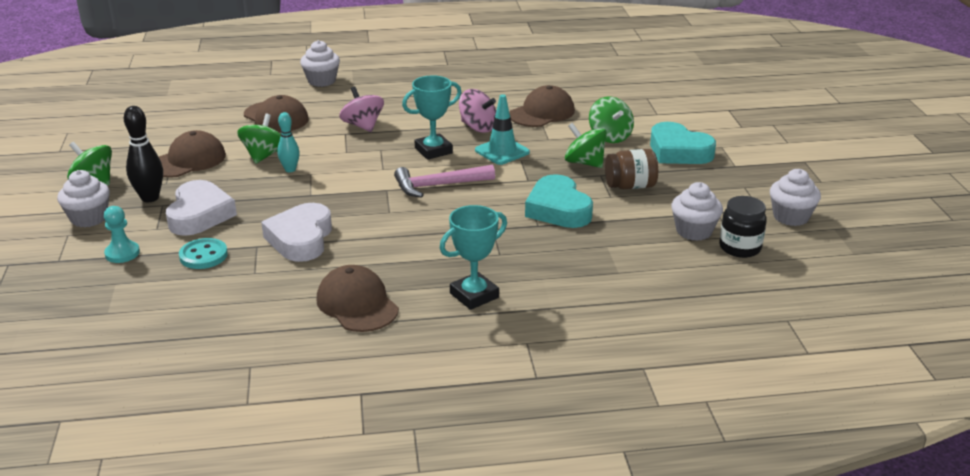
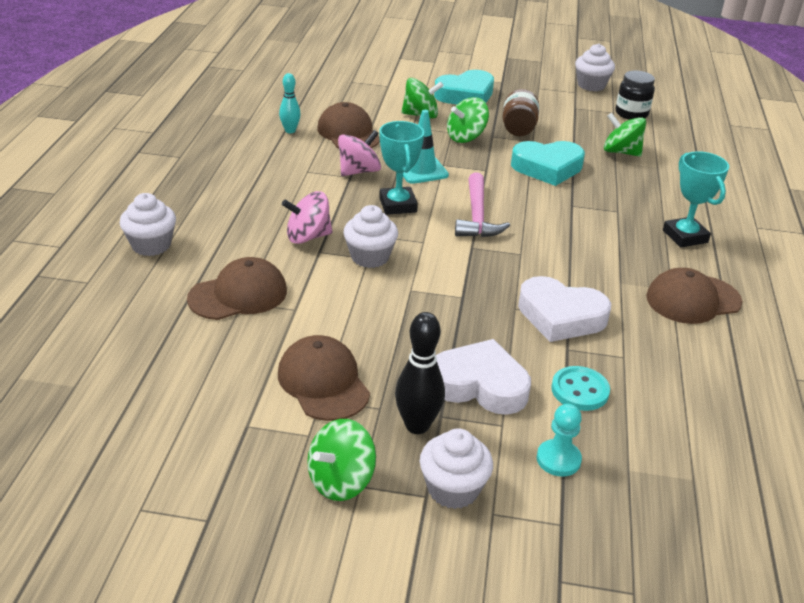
camera: 75 degrees left, 5 degrees up
(264, 155) = (345, 317): green spinning top -> green spinning top (621, 152)
(290, 169) = (393, 302): turquoise bowling pin -> turquoise bowling pin (290, 131)
(694, 231) = (602, 123): white cupcake -> white cupcake (370, 257)

